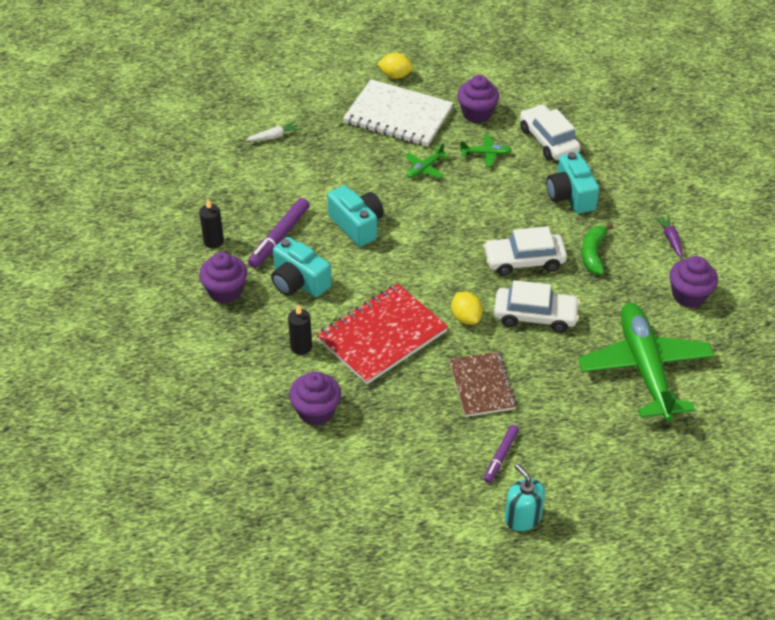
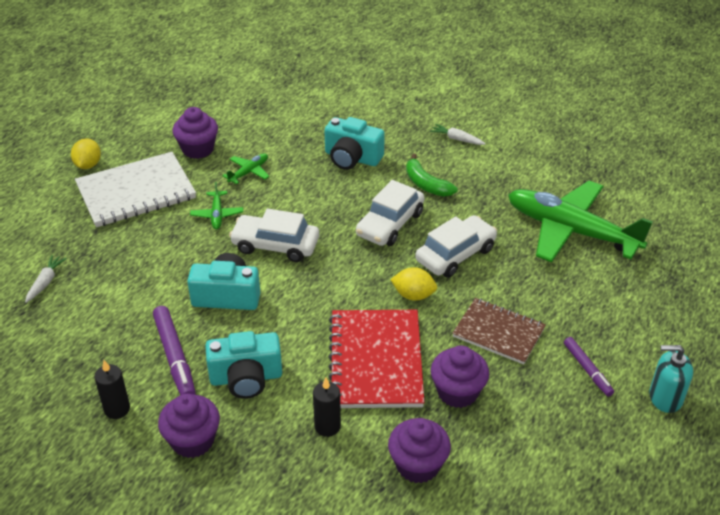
camera: 50 degrees left, 5 degrees down
(395, 76) = (88, 165): yellow lemon -> yellow lemon turned 45 degrees counterclockwise
(548, 141) = (280, 133): white car -> white car (275, 245)
(670, 239) = (457, 139): purple carrot -> white carrot
(689, 295) = (522, 165): purple cupcake -> purple cupcake (457, 392)

